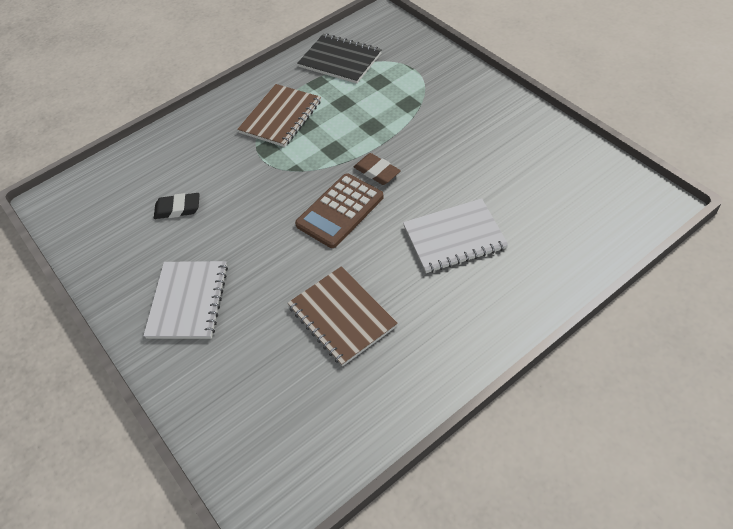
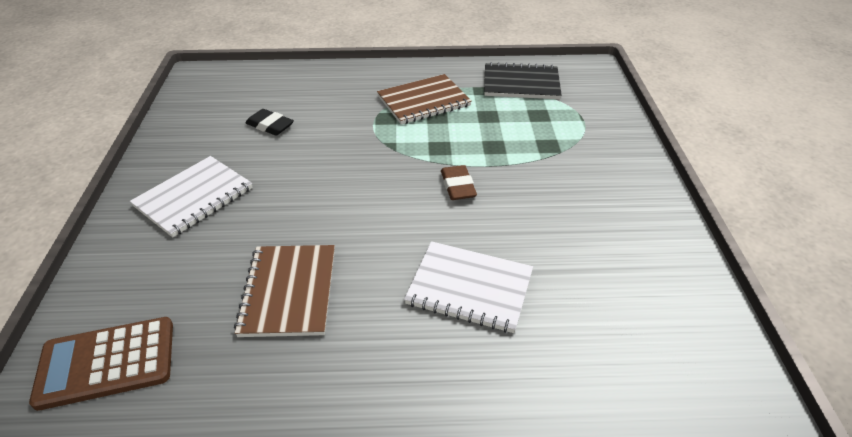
camera: 30 degrees right, 10 degrees down
(340, 60) = (521, 83): black notebook -> black notebook turned 60 degrees counterclockwise
(340, 211) = (389, 200): brown calculator -> brown calculator (107, 363)

